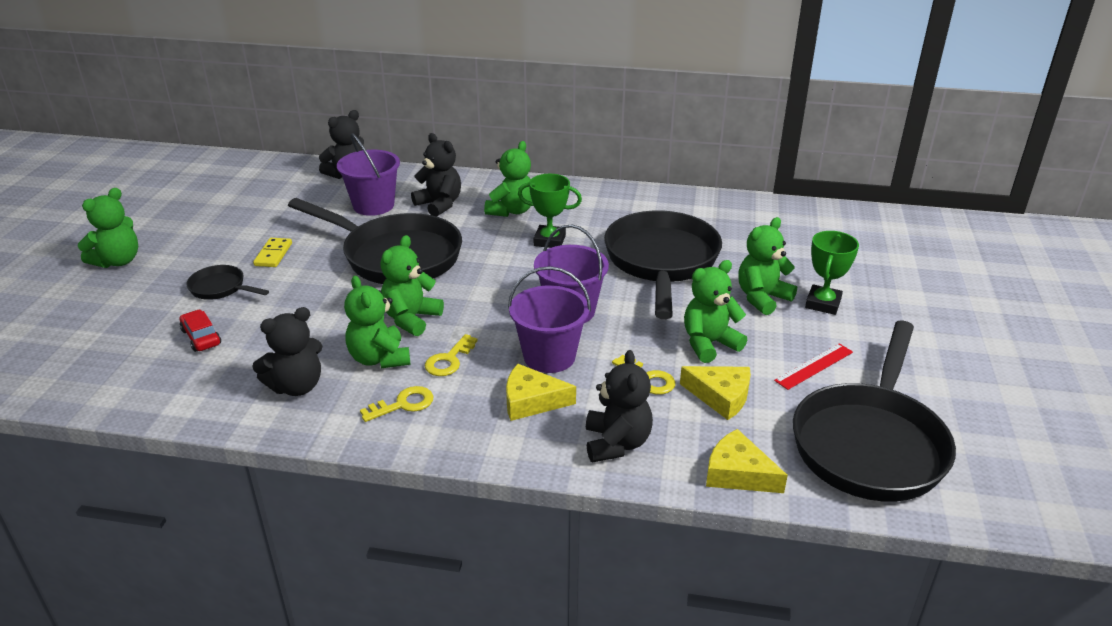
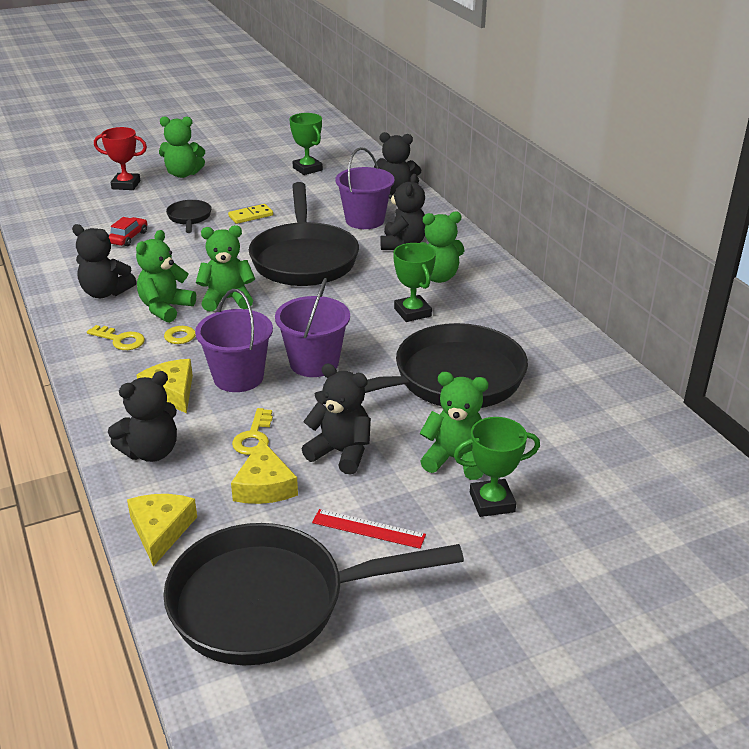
camera: 55 degrees right, 0 degrees up
(77, 302) = (126, 185): none -> red trophy
(232, 196) = (307, 169): none -> green trophy
(709, 344) = (341, 452): green teddy bear -> black teddy bear

